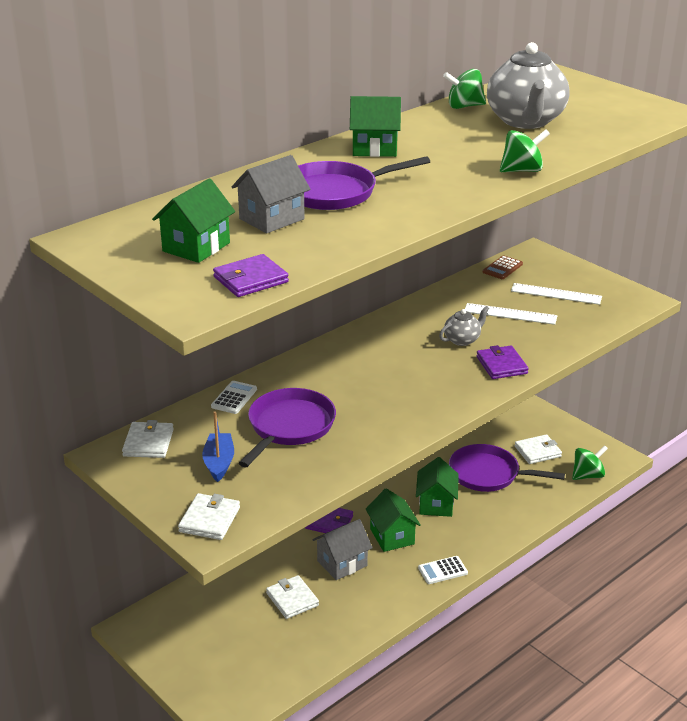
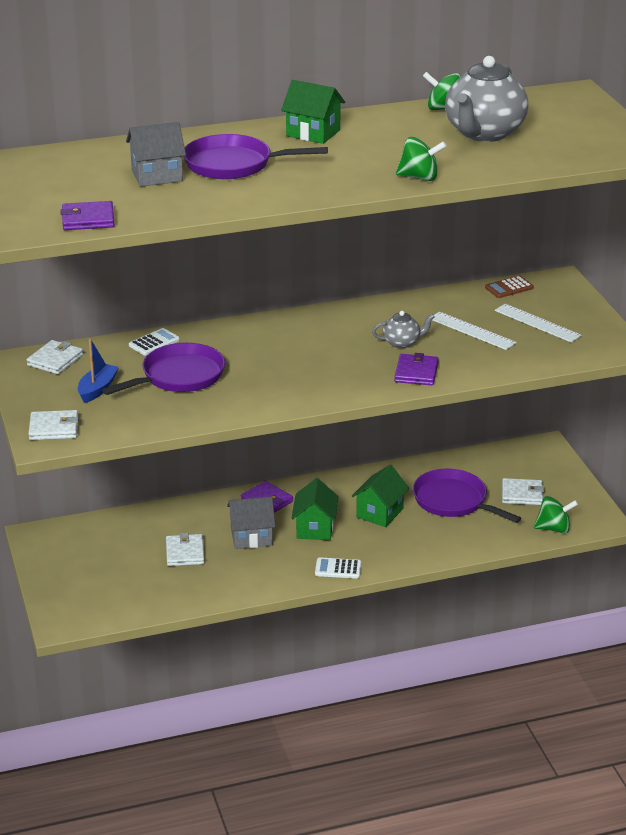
camera: 25 degrees right, 0 degrees up
(196, 247) = (74, 186): green house -> none
(209, 519) = (54, 428): white wallet -> white wallet turned 45 degrees clockwise

